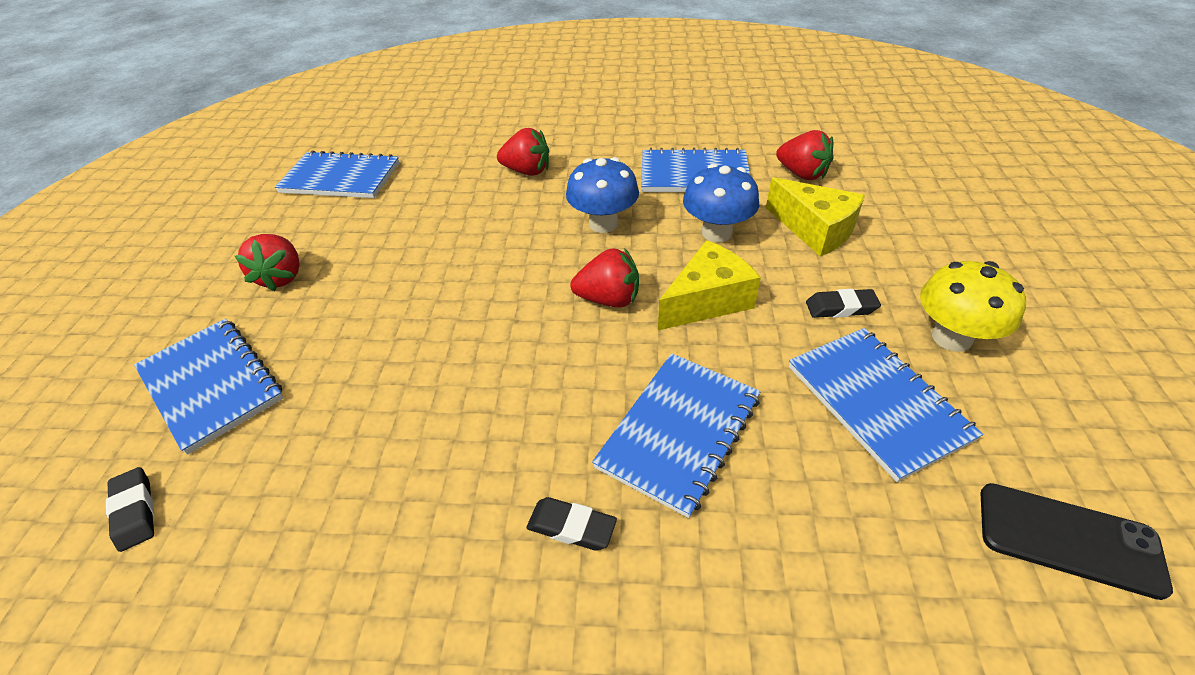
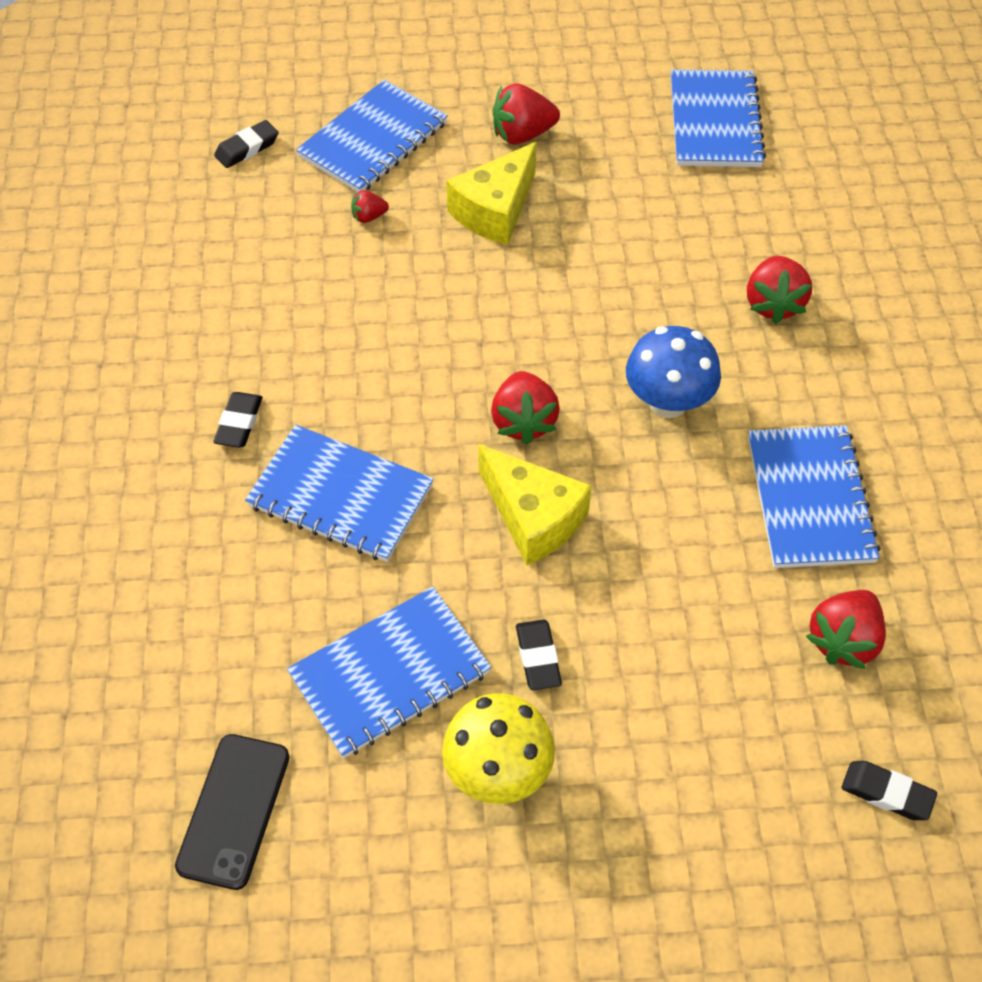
camera: 80 degrees right, 10 degrees up
(319, 393) = (369, 217): none -> red strawberry
(717, 232) = (670, 527): blue mushroom -> none
(815, 230) = (697, 644): yellow cheese -> yellow cheese (495, 210)
(905, 171) = (887, 793): none -> black eraser

